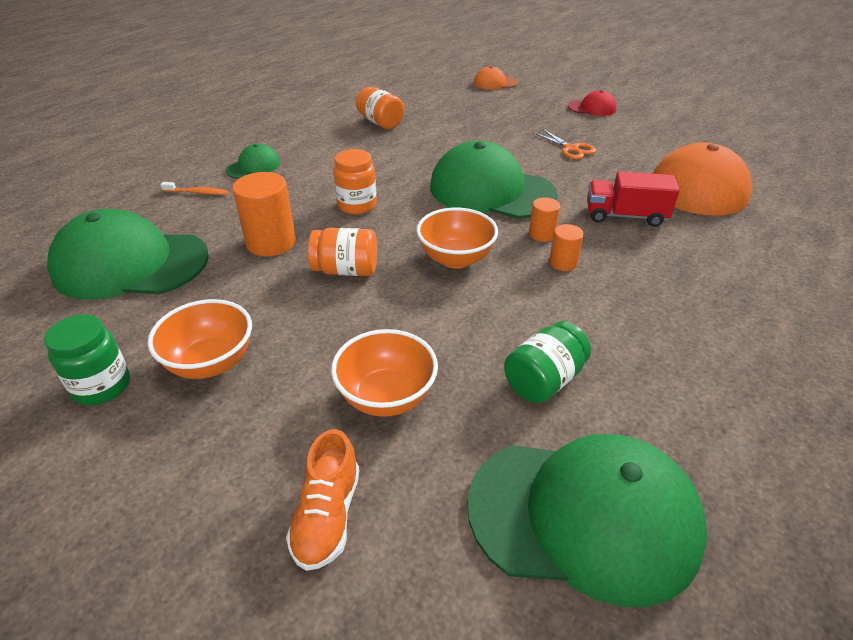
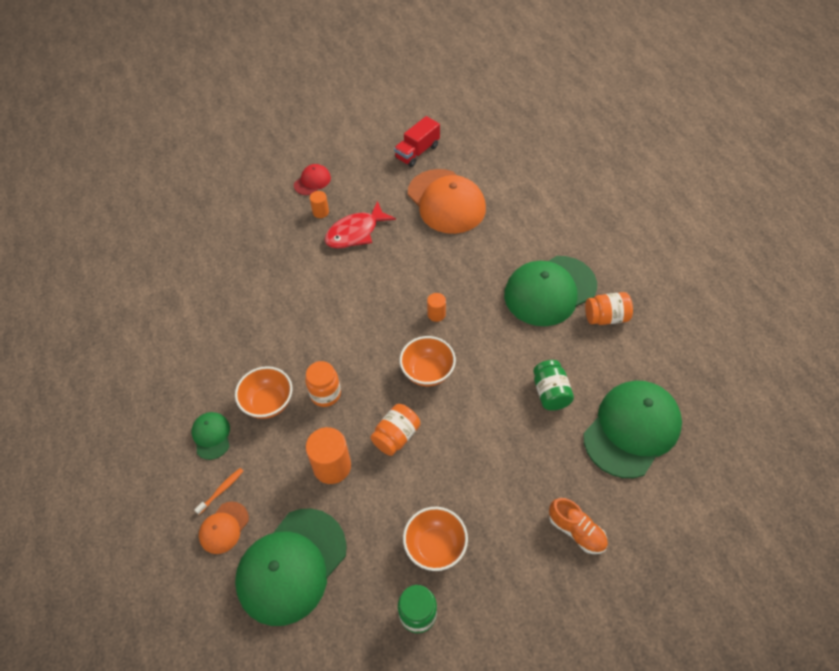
camera: 55 degrees left, 15 degrees up
(380, 123) = (215, 318): orange jar -> orange jar (606, 317)
(386, 397) = (518, 469): orange bowl -> orange bowl (268, 403)
(491, 191) = (370, 308): green cap -> green cap (550, 291)
(495, 83) = (217, 207): orange cap -> orange cap (224, 527)
(563, 263) = (469, 322): orange cylinder -> orange cylinder (320, 212)
(571, 149) = (355, 232): orange scissors -> red fish
(625, 216) = (450, 262): red truck -> red truck (417, 152)

